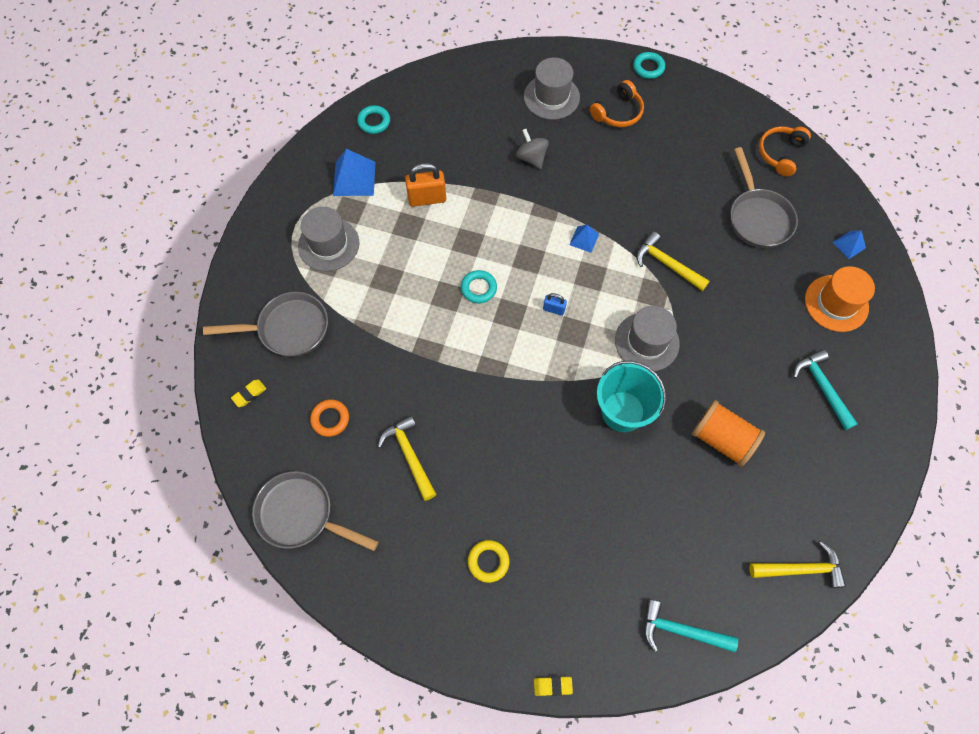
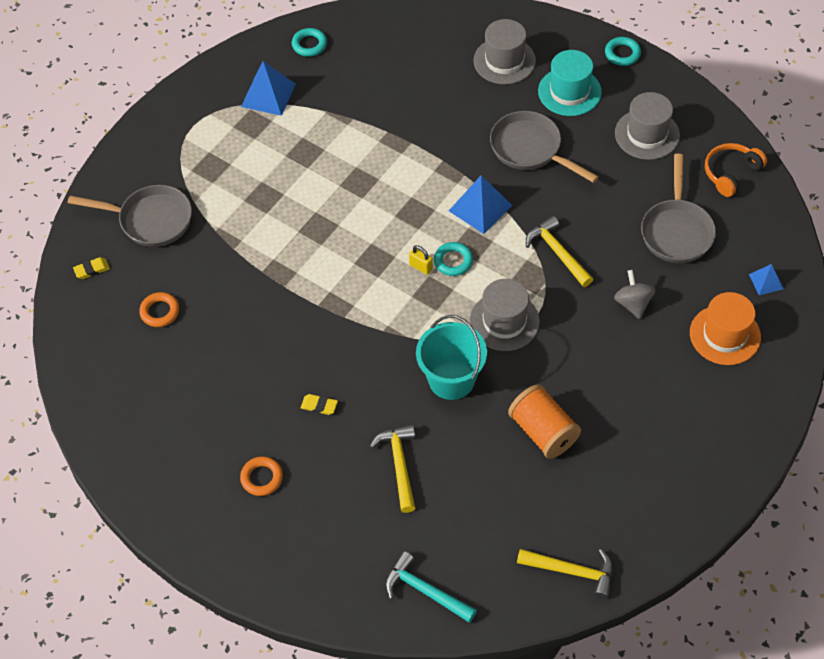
camera: 20 degrees right, 10 degrees down
(301, 514) = (100, 388): grey pan -> grey pan (530, 149)
(328, 244) = (219, 151): grey hat -> grey hat (647, 134)
(409, 455) = (223, 364): yellow hammer -> yellow hammer (399, 465)
(427, 198) = (334, 131): orange padlock -> none
(478, 288) = (352, 228): turquoise ring -> turquoise ring (453, 261)
(488, 561) = (262, 478): yellow ring -> orange ring
(531, 158) = (458, 116): grey spinning top -> grey spinning top (633, 303)
(552, 686) = (279, 602): yellow eraser -> yellow eraser (319, 406)
(554, 309) = (421, 267): blue padlock -> yellow padlock
(584, 239) = (480, 208): blue pyramid -> blue pyramid, size x1.78
(618, 112) = (569, 92): orange headphones -> turquoise hat
(822, 387) = (672, 411): turquoise hammer -> none

